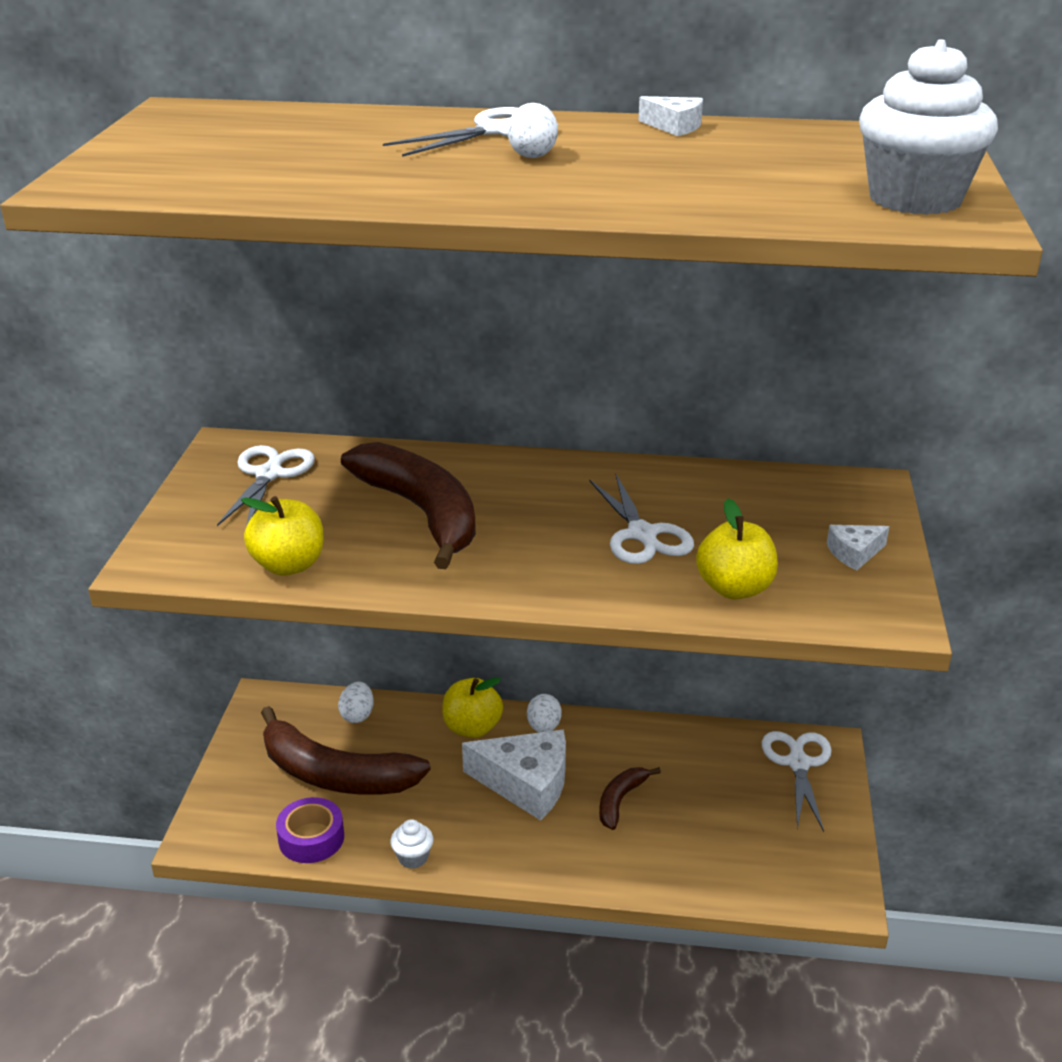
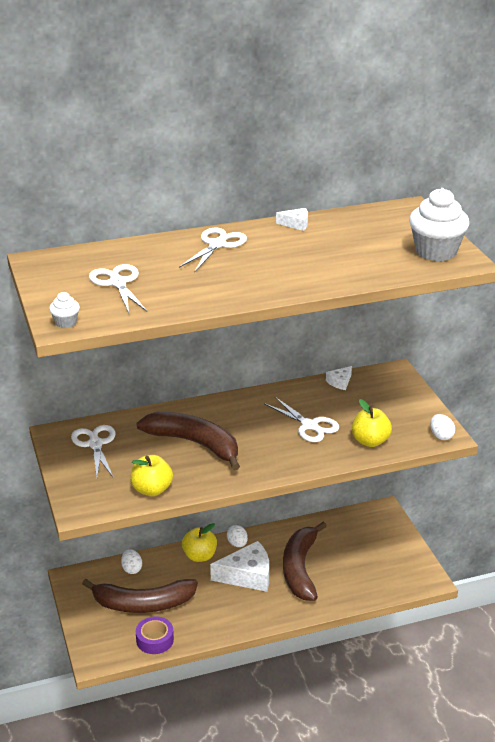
camera: 25 degrees left, 0 degrees up
(413, 857) = (215, 631): white cupcake -> white cupcake (66, 323)
(532, 155) = (251, 257): white egg -> white egg (441, 436)
(620, 801) = (300, 569): brown banana -> brown banana, size x2.07
(798, 763) = (374, 523): white scissors -> white scissors (118, 283)
(854, 553) = (410, 409): white cheese -> white cheese (340, 382)

